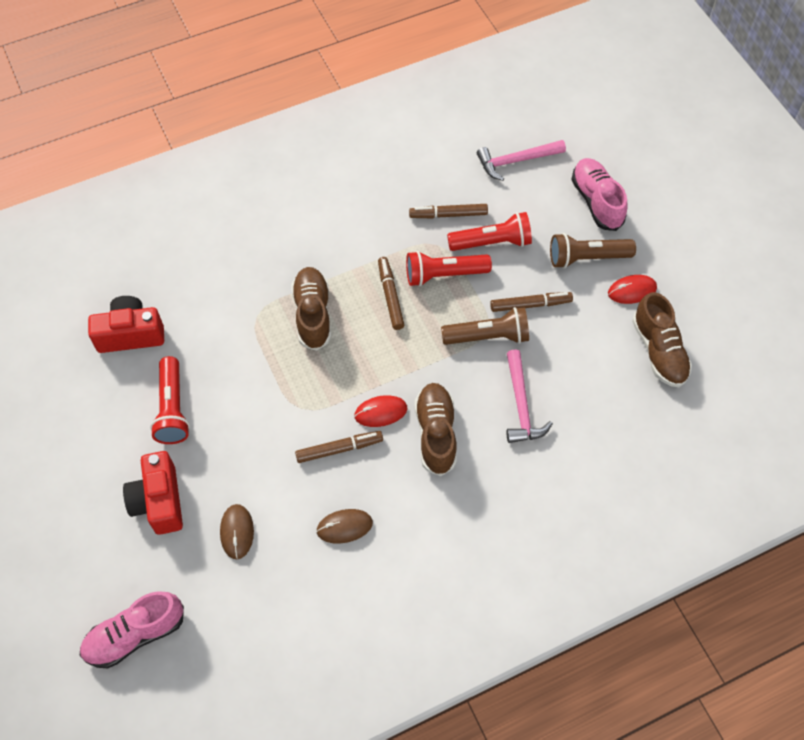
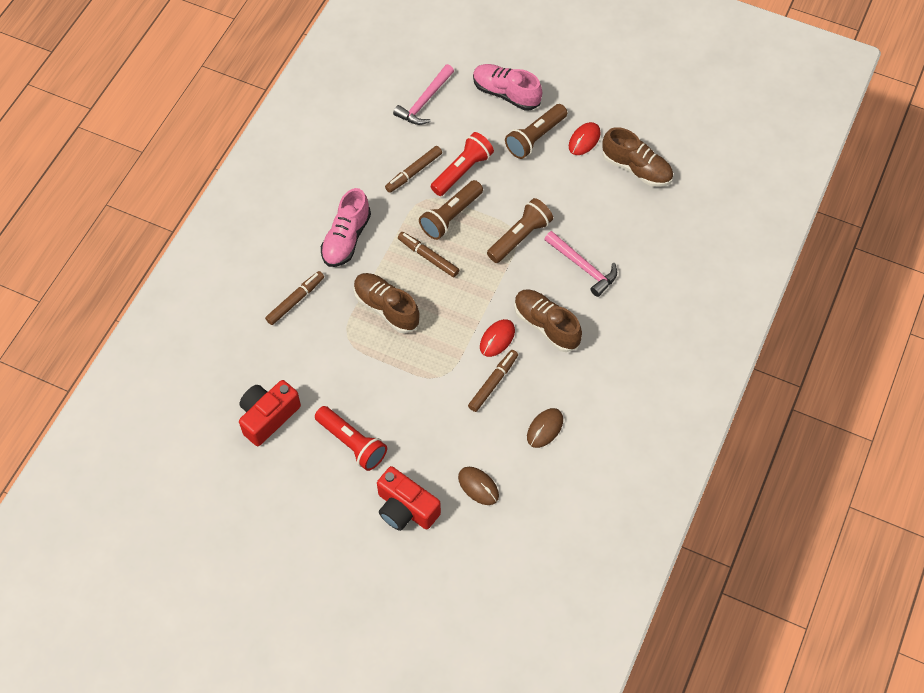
camera: 40 degrees left, 0 degrees up
(135, 635) = (476, 601): pink shoe -> pink shoe (346, 239)
(444, 275) = (451, 216): red flashlight -> brown flashlight
(530, 305) = (527, 196): brown marker -> brown marker (295, 300)

